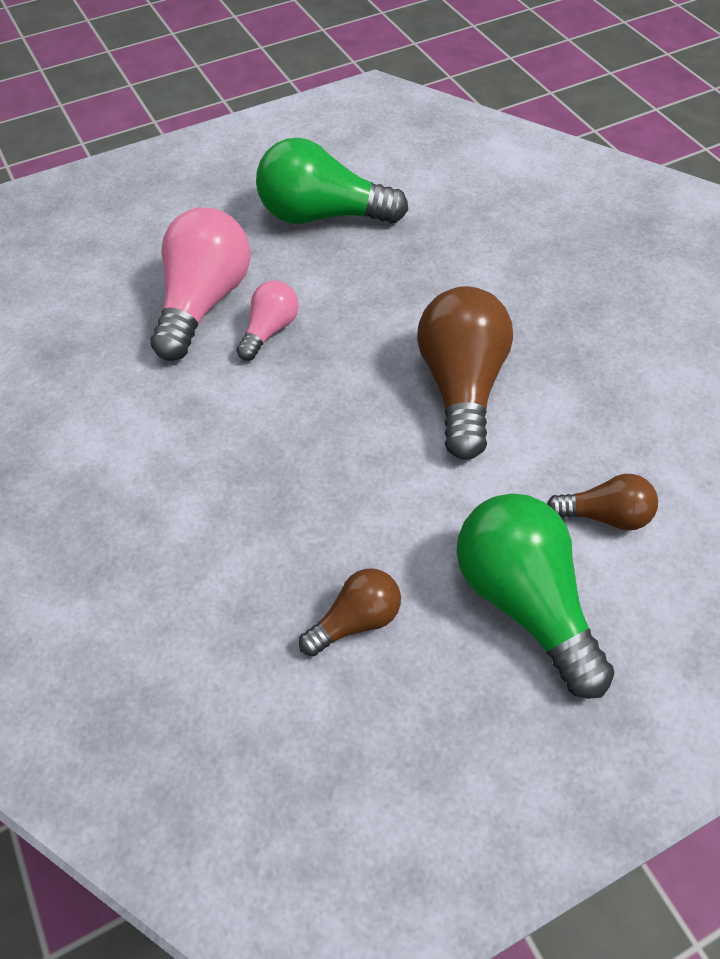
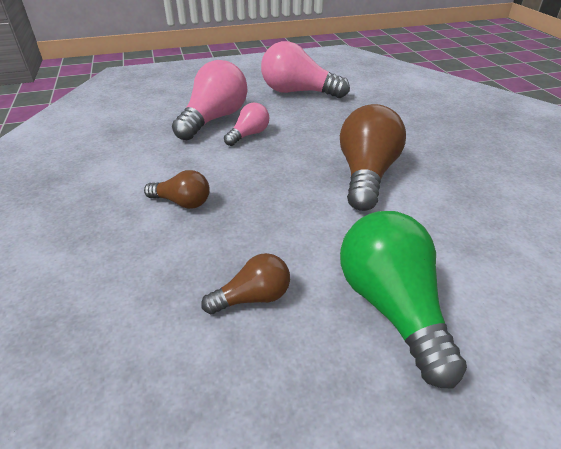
camera: 10 degrees right, 15 degrees down
(322, 216) = (298, 92): green light bulb -> pink light bulb
(605, 516) = (464, 260): brown light bulb -> brown light bulb (182, 202)

